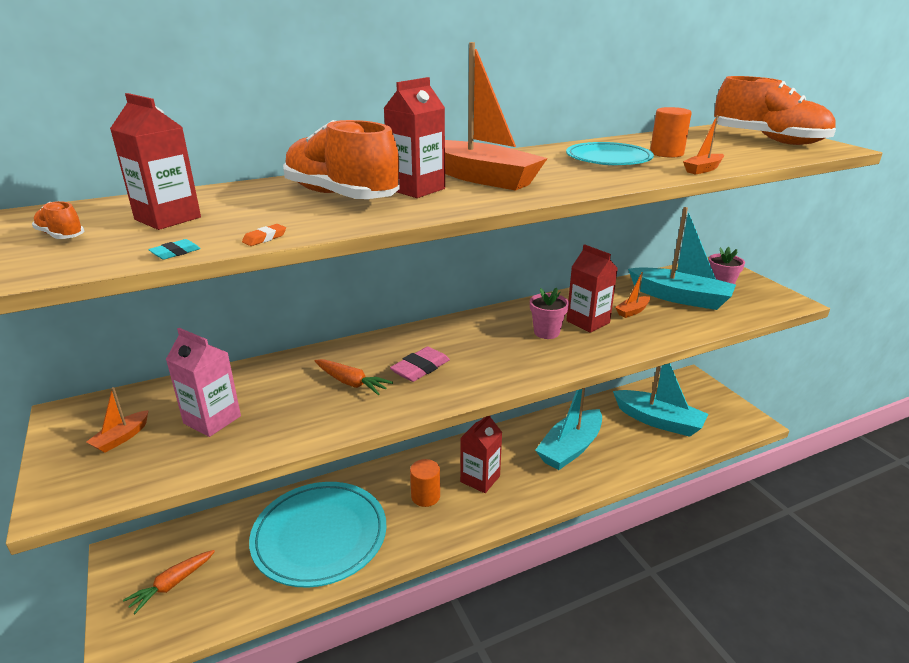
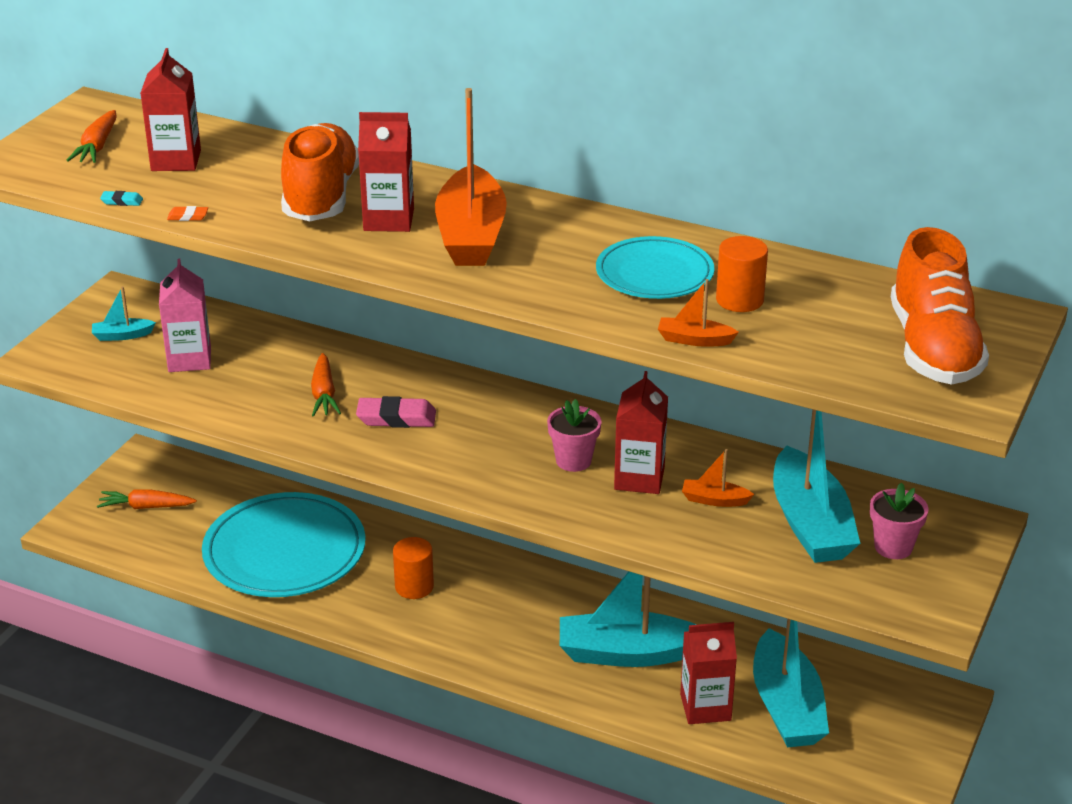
camera: 50 degrees right, 5 degrees up
(61, 236) = (97, 146): orange shoe -> orange carrot
(121, 438) = (122, 335): orange boat -> turquoise boat
(480, 479) = (486, 610): red carton -> red carton (705, 707)

